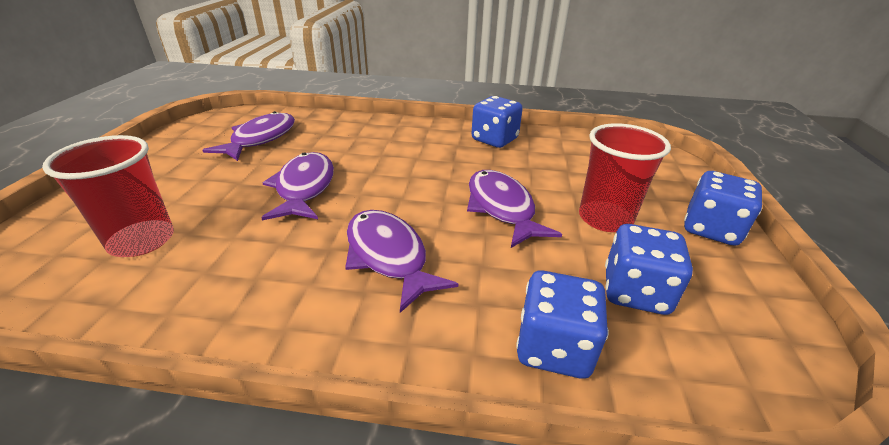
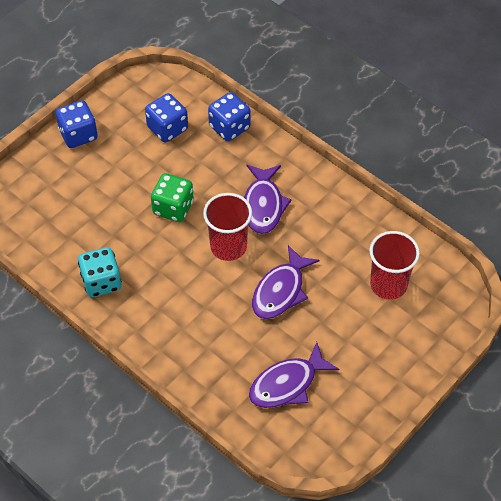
camera: 145 degrees left, 20 degrees up
(494, 139) = (101, 282): blue dice -> turquoise dice
(501, 208) = (173, 208): purple fish -> green dice
(605, 218) = (124, 170): red cup -> red cup (228, 247)

